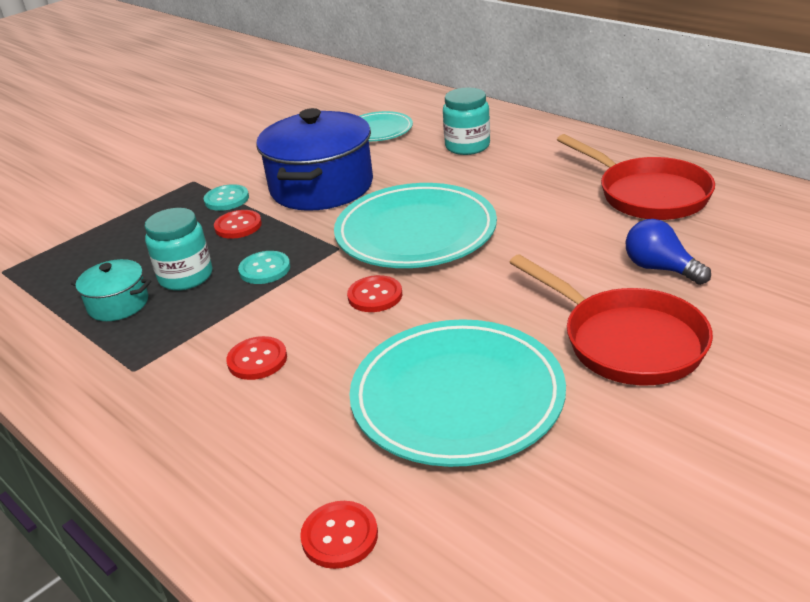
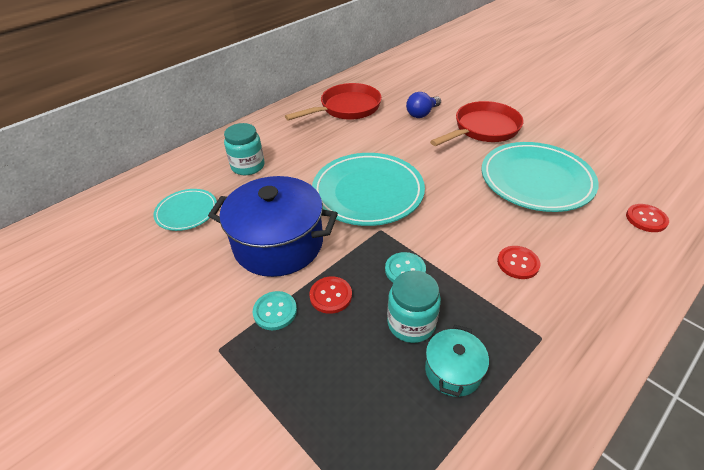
camera: 90 degrees left, 10 degrees up
(375, 296) = (443, 210): red button -> none

